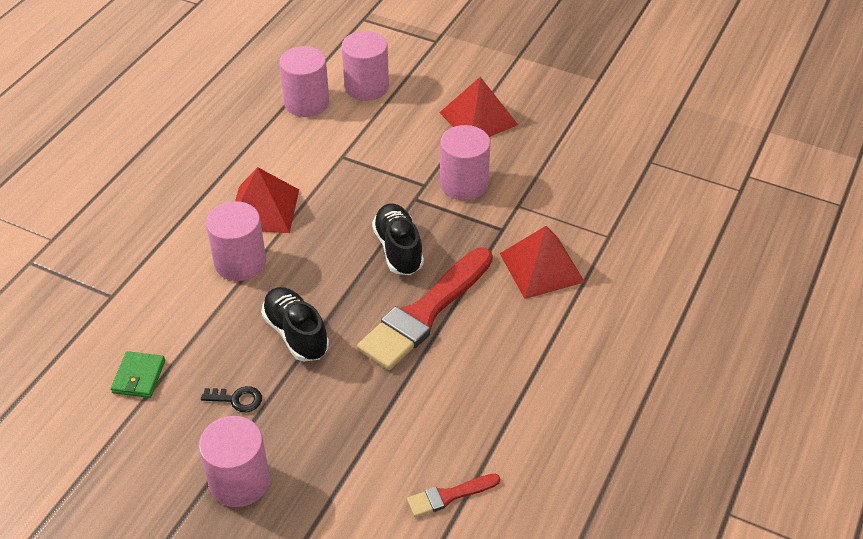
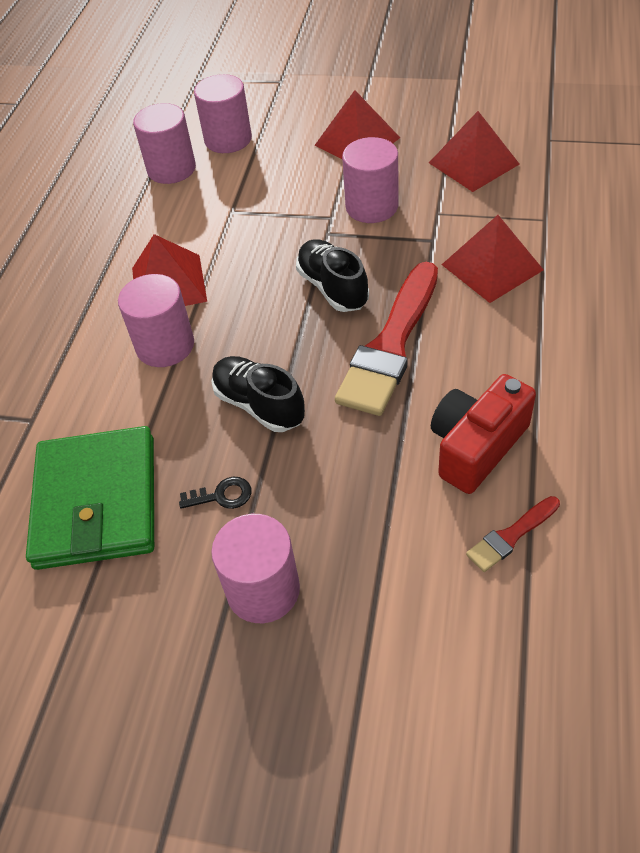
camera: 10 degrees left, 5 degrees up
(139, 377) = (97, 502): green wallet -> green wallet, size x2.40
(455, 417) = (476, 446): none -> red camera
(571, 167) = (473, 163): none -> red pyramid

